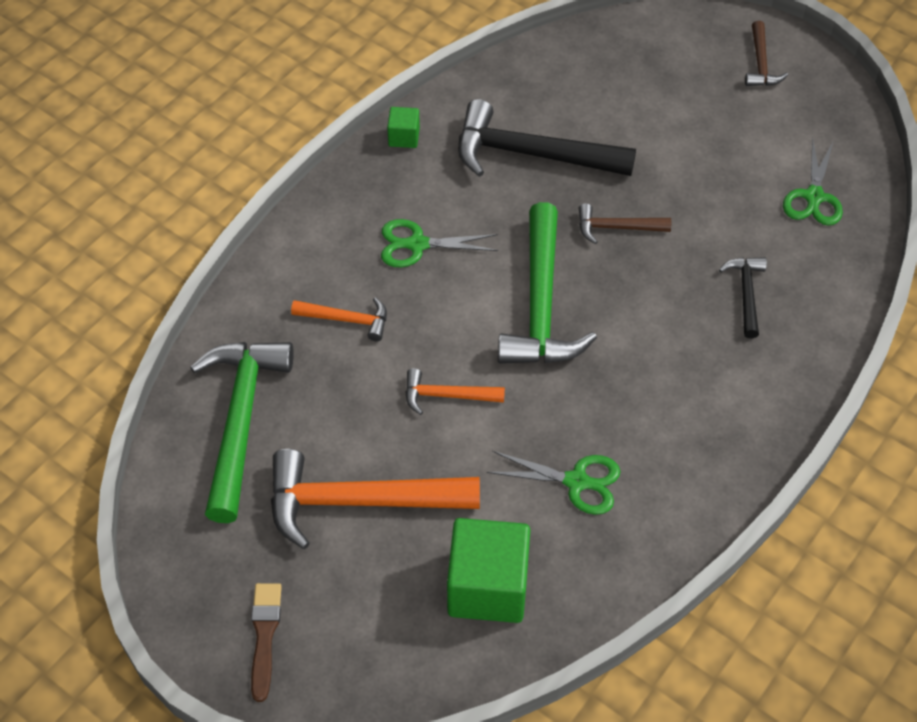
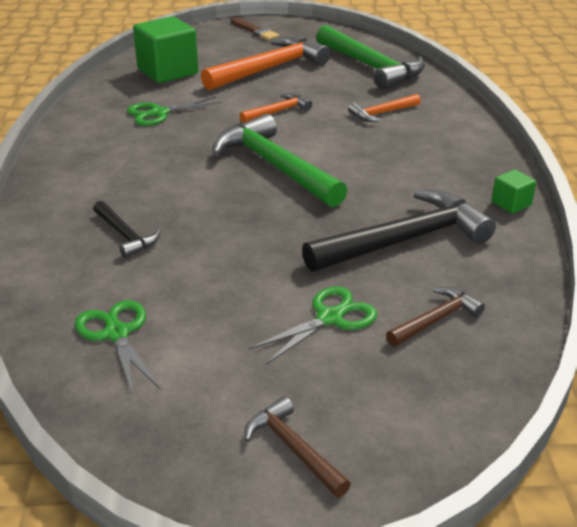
camera: 140 degrees right, 20 degrees down
(417, 245) = (399, 157): green scissors -> green scissors (329, 318)
(616, 228) = (274, 227): brown hammer -> brown hammer (436, 320)

